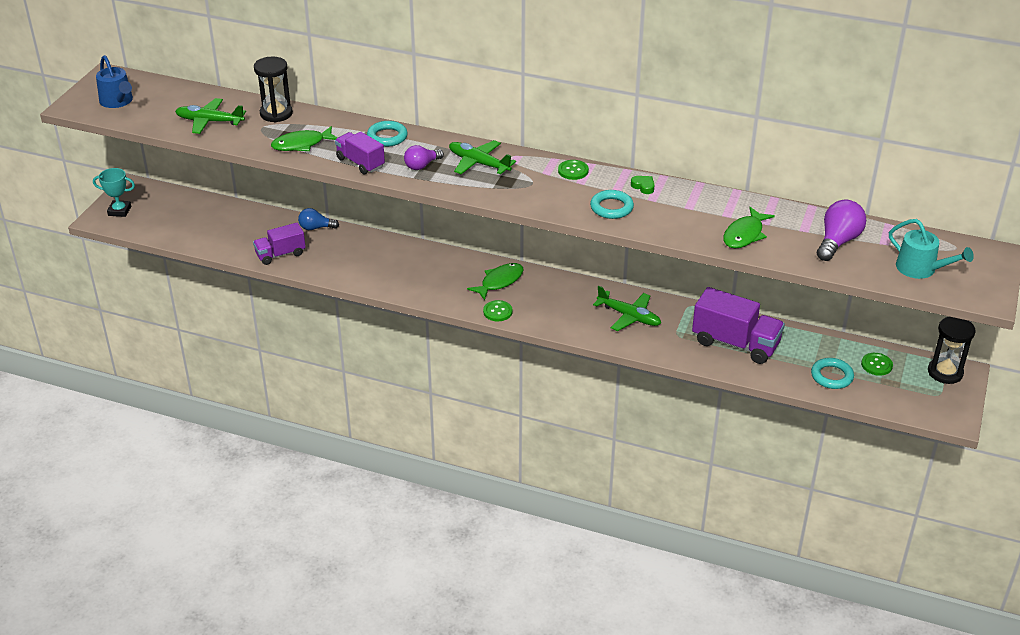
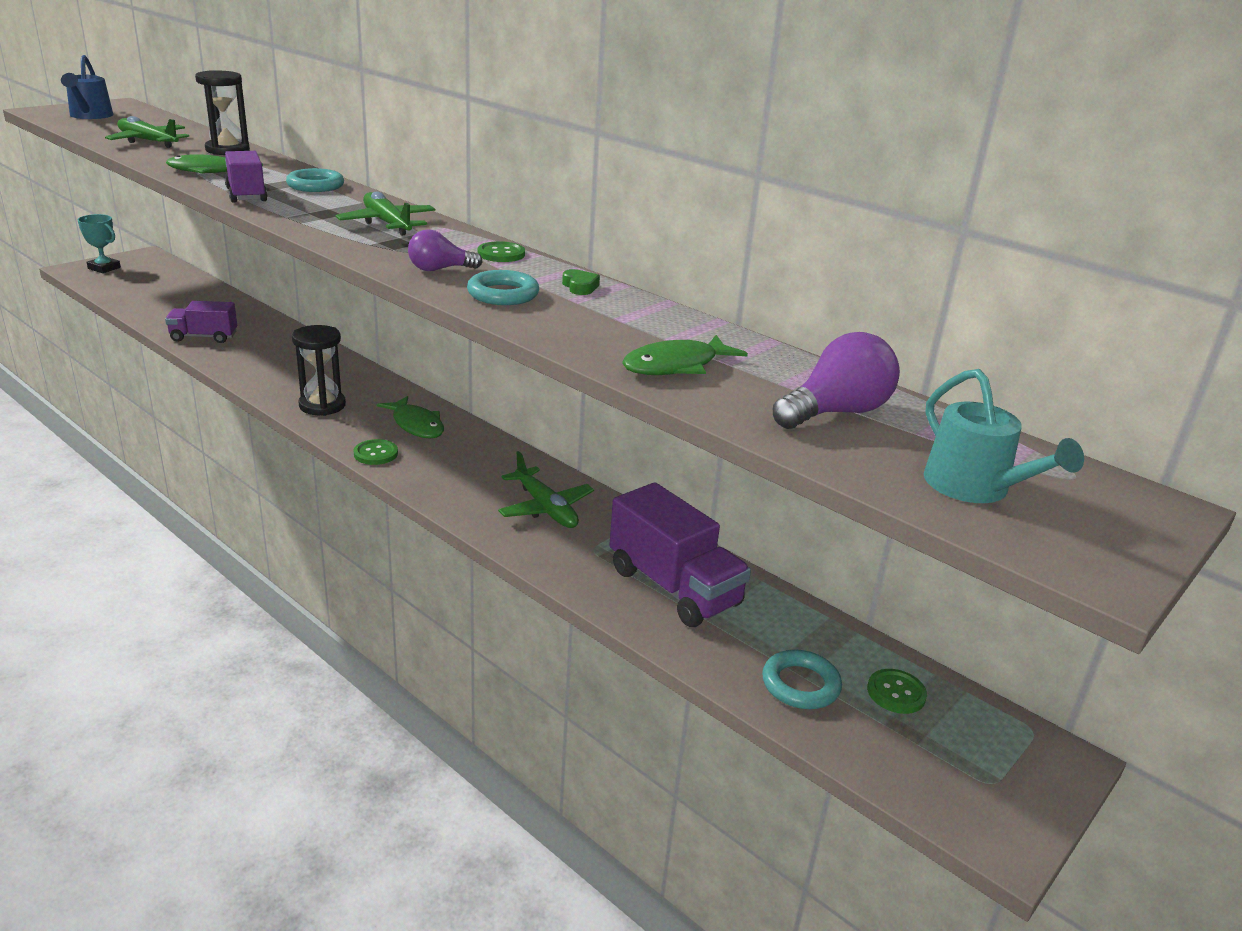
camera: 20 degrees right, 10 degrees down
(316, 228) = (274, 326): blue light bulb -> none
(422, 165) = (314, 211): purple light bulb -> purple light bulb (440, 269)
(499, 282) = (416, 425): green fish -> green fish turned 75 degrees clockwise
(945, 372) = (1024, 747): black hourglass -> black hourglass (322, 405)

